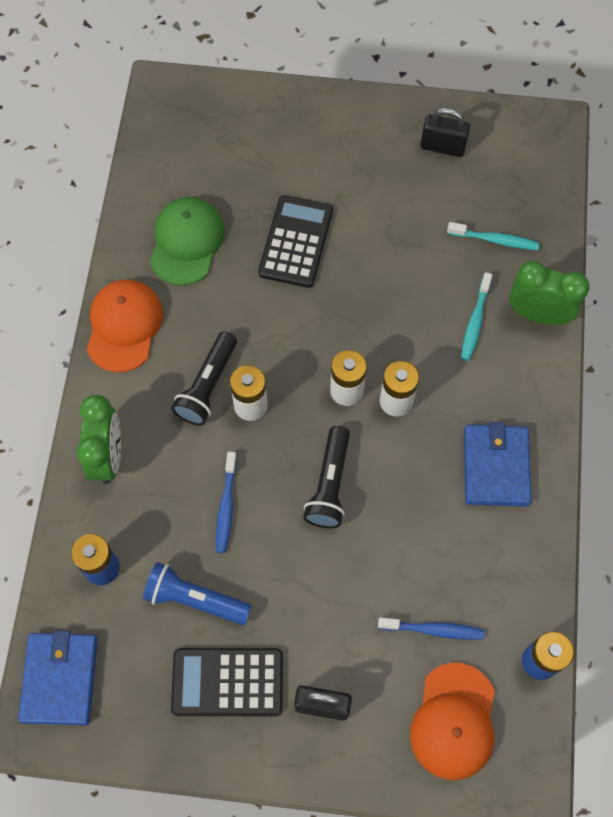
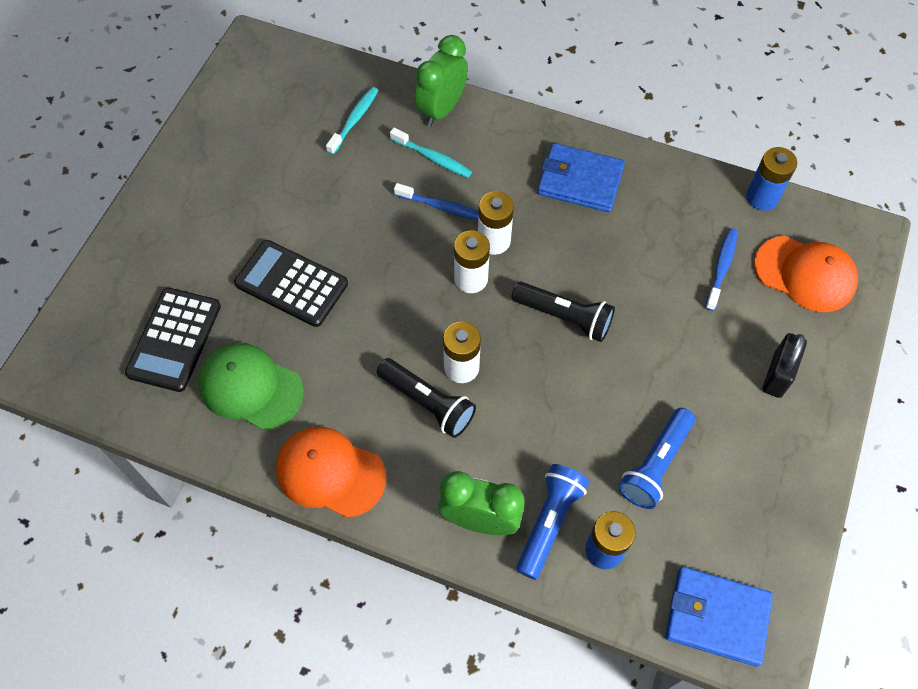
camera: 75 degrees left, 5 degrees down
(117, 515) = (549, 522): none -> blue flashlight
(226, 507) = (565, 414): blue toothbrush -> blue toothbrush (442, 207)
(227, 682) = (744, 452): black calculator -> black calculator (174, 340)
(442, 147) = (236, 133): black padlock -> none

